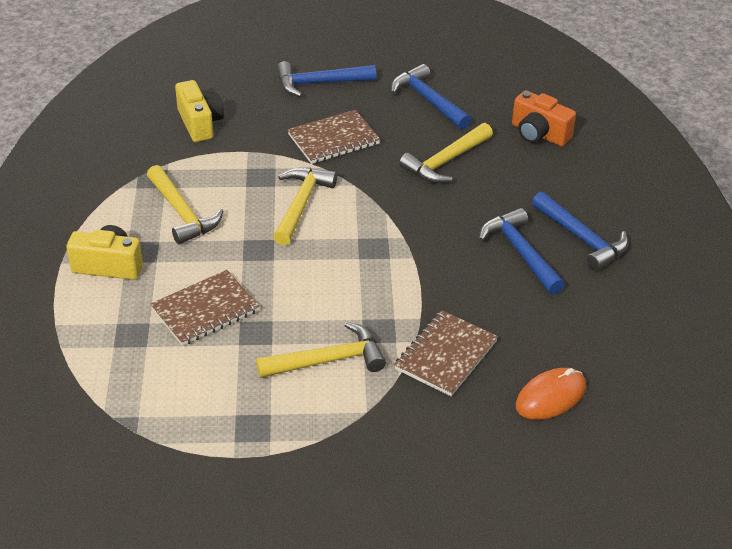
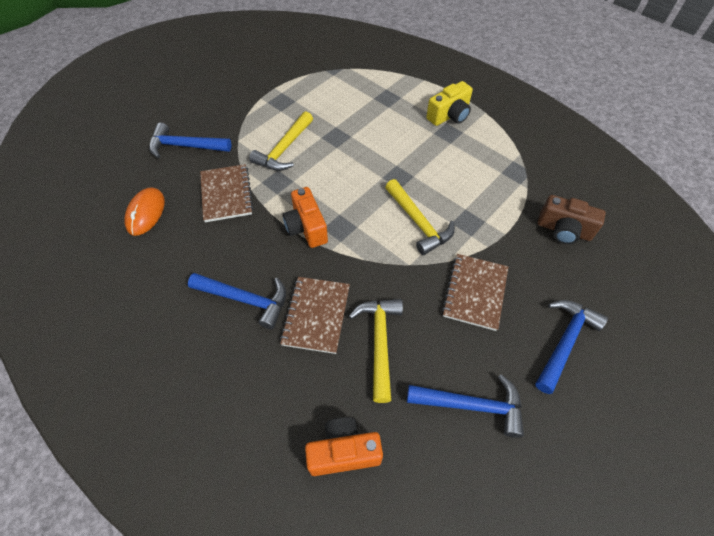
camera: 135 degrees right, 15 degrees up
(182, 213) = (467, 166): yellow hammer -> none
(200, 123) = (563, 230): yellow camera -> brown camera
(205, 310) = (374, 129): brown notebook -> brown notebook (316, 315)
(403, 269) = (306, 227): none -> orange camera
(581, 238) = (212, 350): blue hammer -> blue hammer (185, 146)

